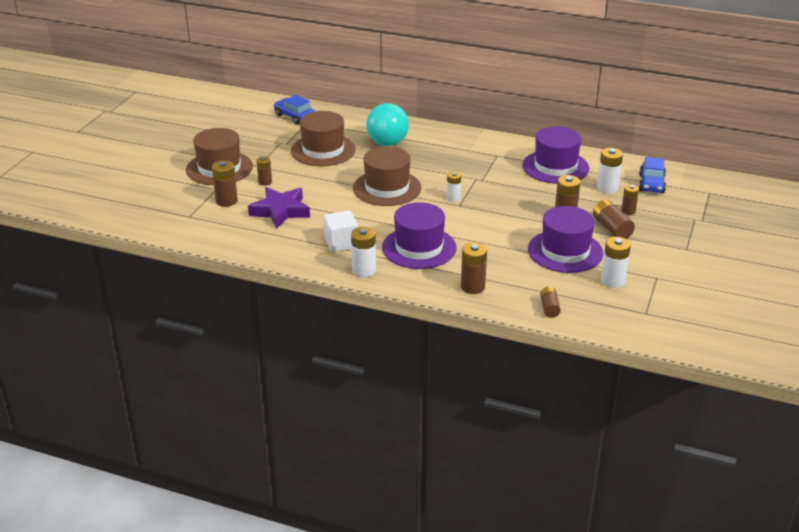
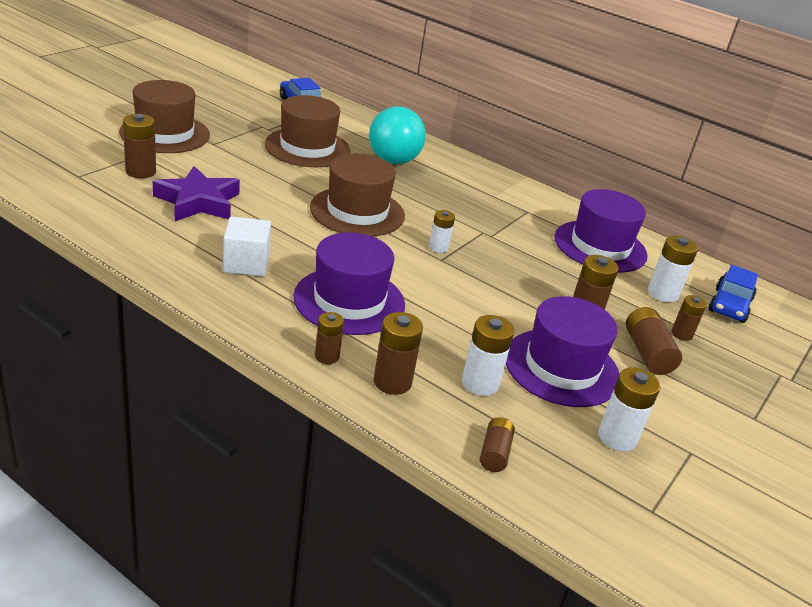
camera: 10 degrees right, 0 degrees up
(265, 182) = (207, 163): brown battery -> brown battery (327, 356)
(364, 270) = (249, 310): white battery -> white battery (480, 383)

